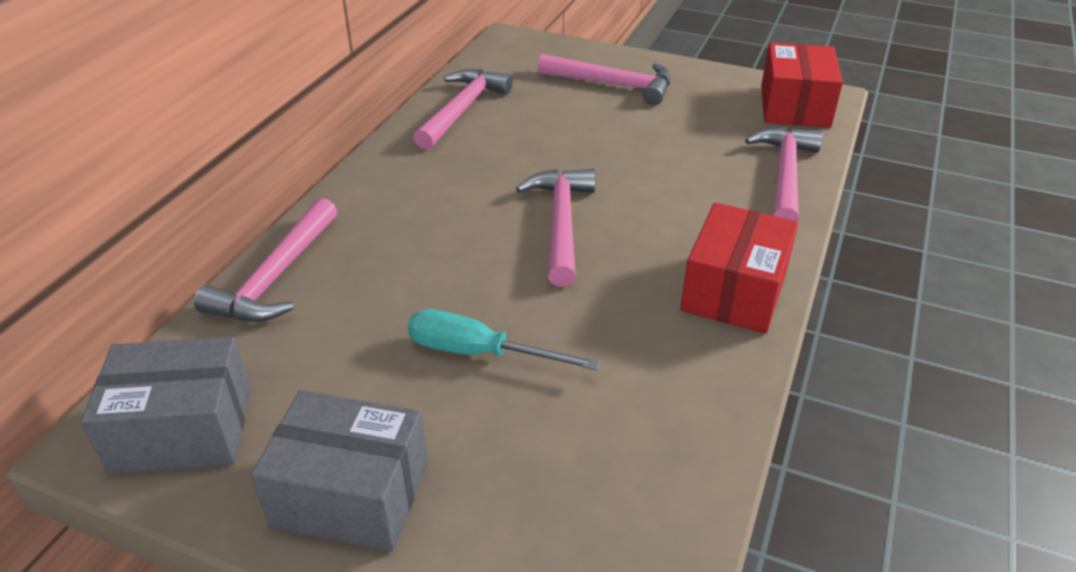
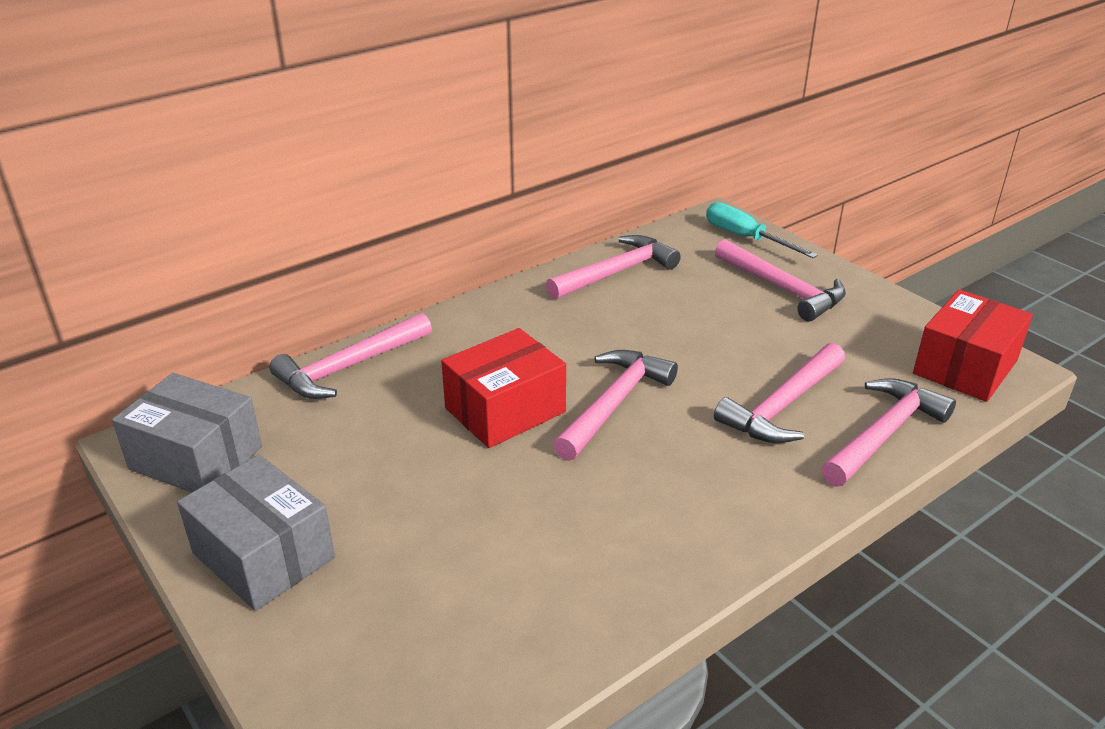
camera: 30 degrees right, 5 degrees down
(479, 352) = (448, 487): turquoise screwdriver -> turquoise screwdriver (745, 238)
(695, 178) = (783, 405): none -> pink hammer
(734, 291) = (722, 524): red box -> red box (505, 410)

